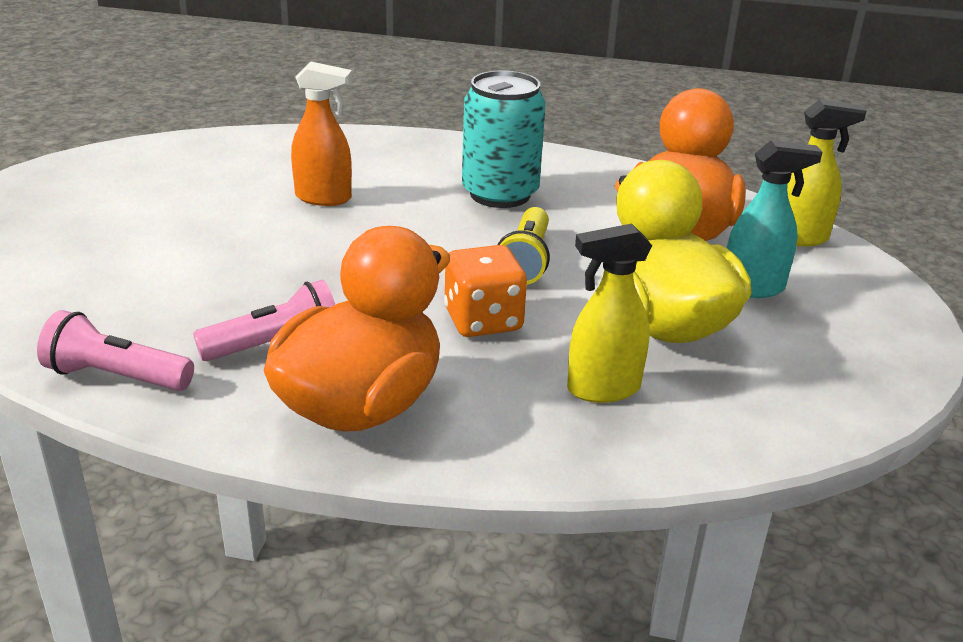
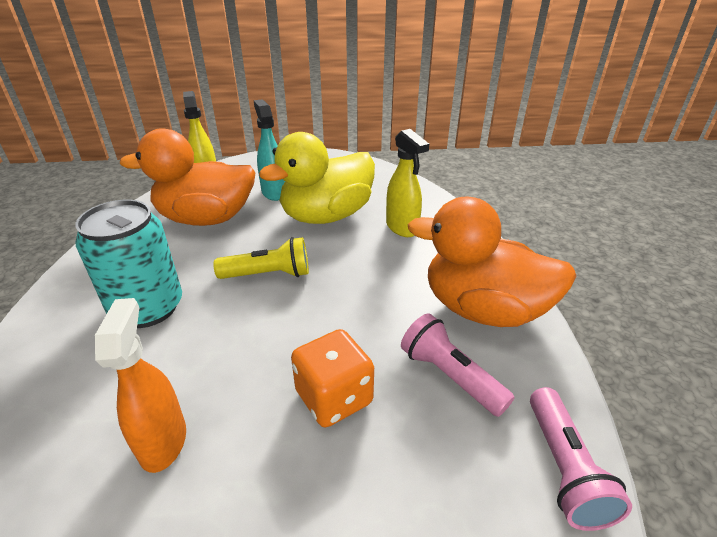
camera: 105 degrees left, 5 degrees up
(483, 320) = (358, 279): orange dice -> orange dice (334, 397)

